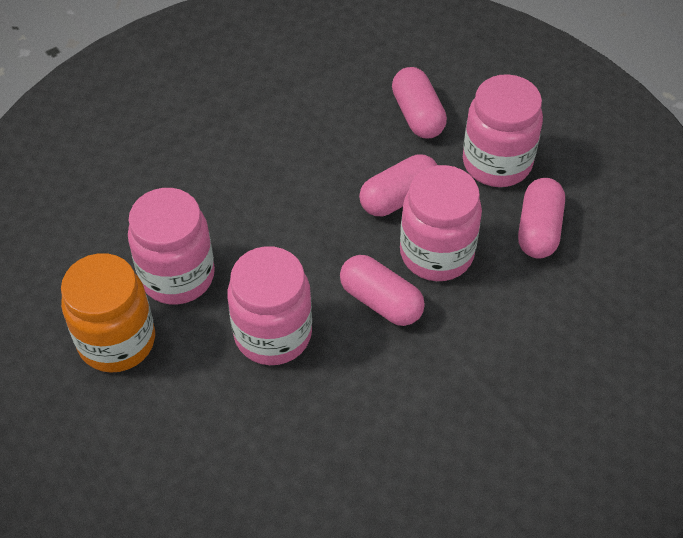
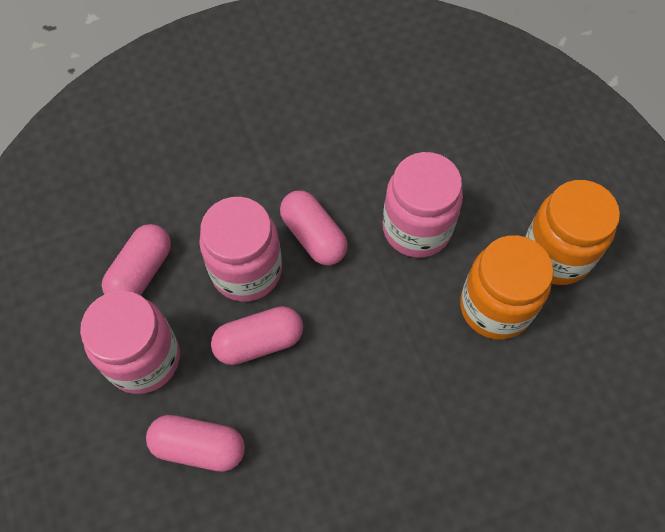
camera: 165 degrees left, 10 degrees up
(177, 276) = (495, 307): pink jar -> orange jar
(417, 115) = (199, 447): pink capsule -> pink capsule turned 75 degrees counterclockwise

